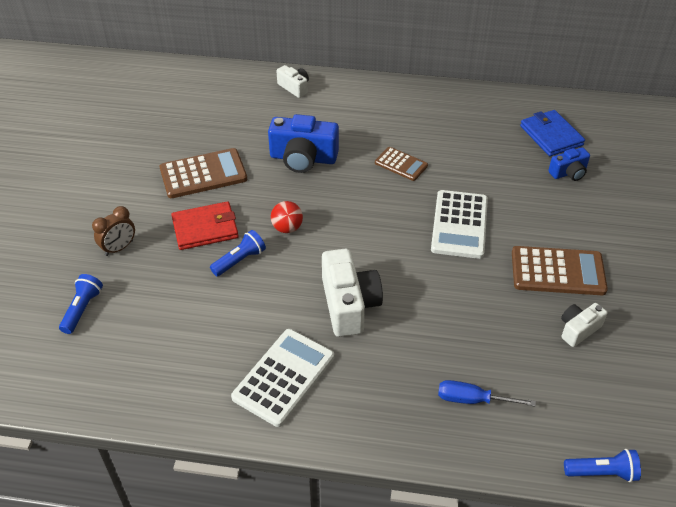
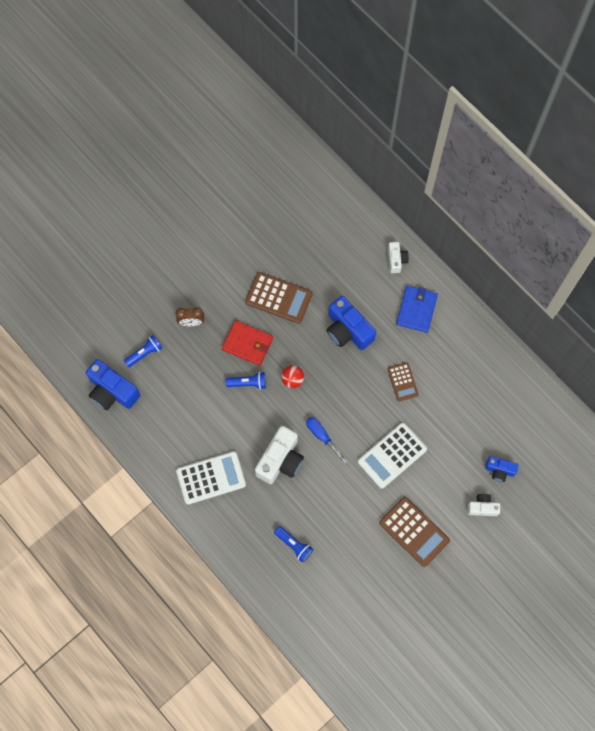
camera: 40 degrees right, 25 degrees up
(68, 373) = (112, 391): none -> blue camera
(473, 400) = (290, 567): blue screwdriver -> blue screwdriver (322, 436)
(551, 135) = (522, 433): blue wallet -> blue wallet (416, 310)
(578, 329) = (385, 574): white camera -> white camera (482, 507)
(602, 472) = (312, 653): blue flashlight -> blue flashlight (294, 545)

